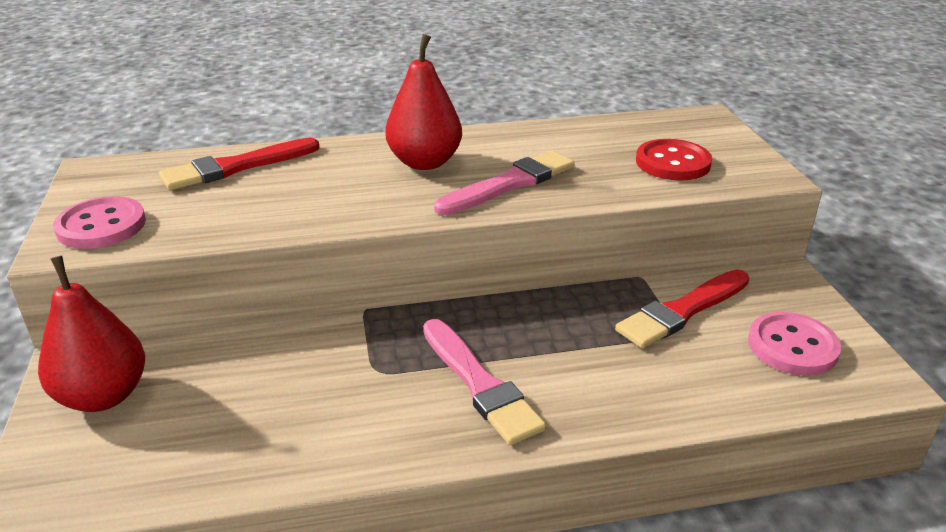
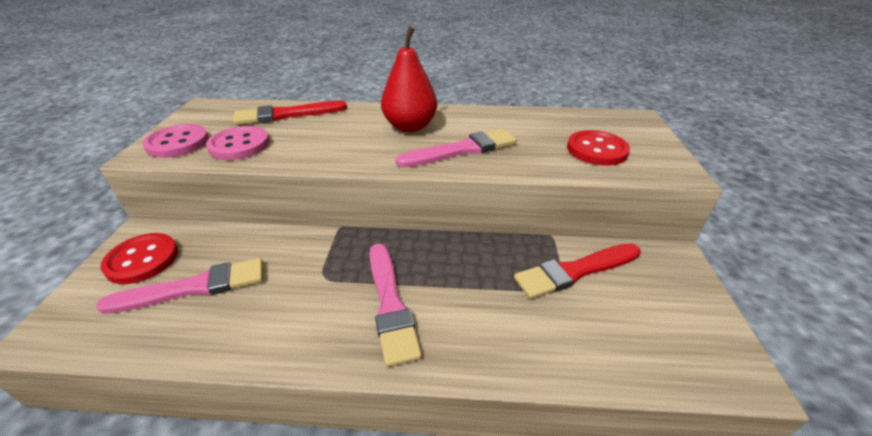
camera: 15 degrees right, 5 degrees up
(103, 396) = (142, 260): red pear -> red button
(207, 413) = (194, 287): none -> pink brush
(792, 346) = (663, 323): pink button -> pink button (239, 145)

